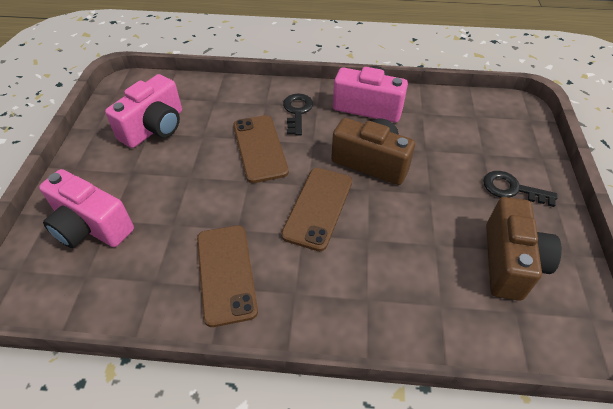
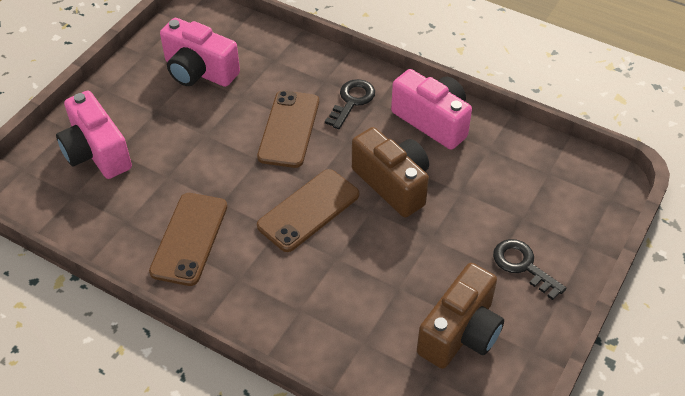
camera: 25 degrees right, 0 degrees up
(155, 128) = (199, 71): pink camera -> pink camera turned 60 degrees clockwise

